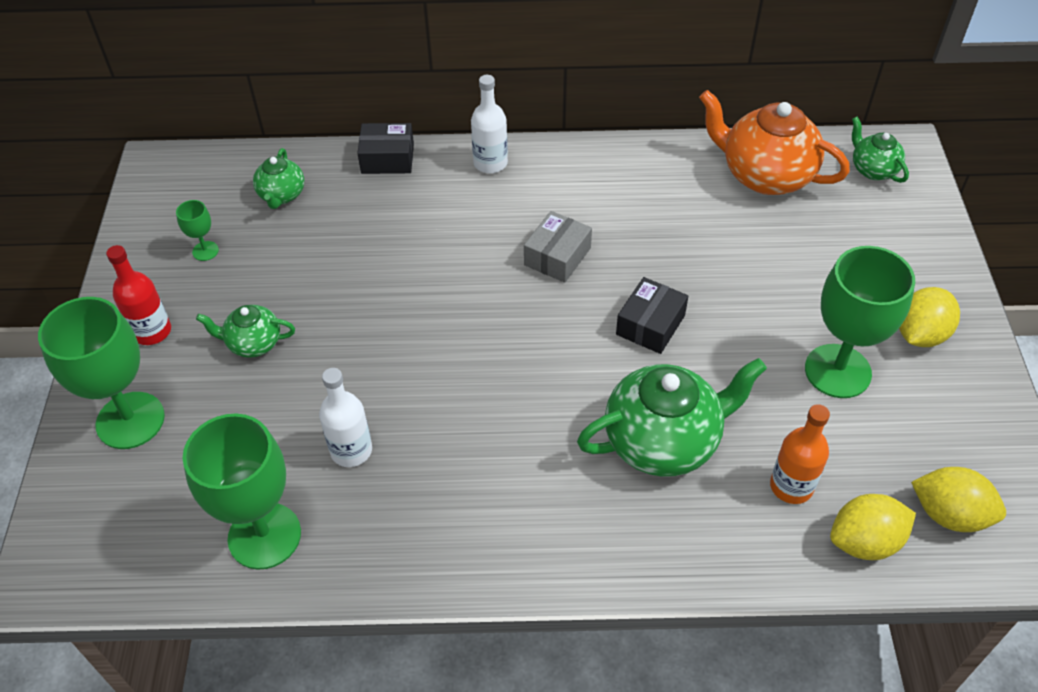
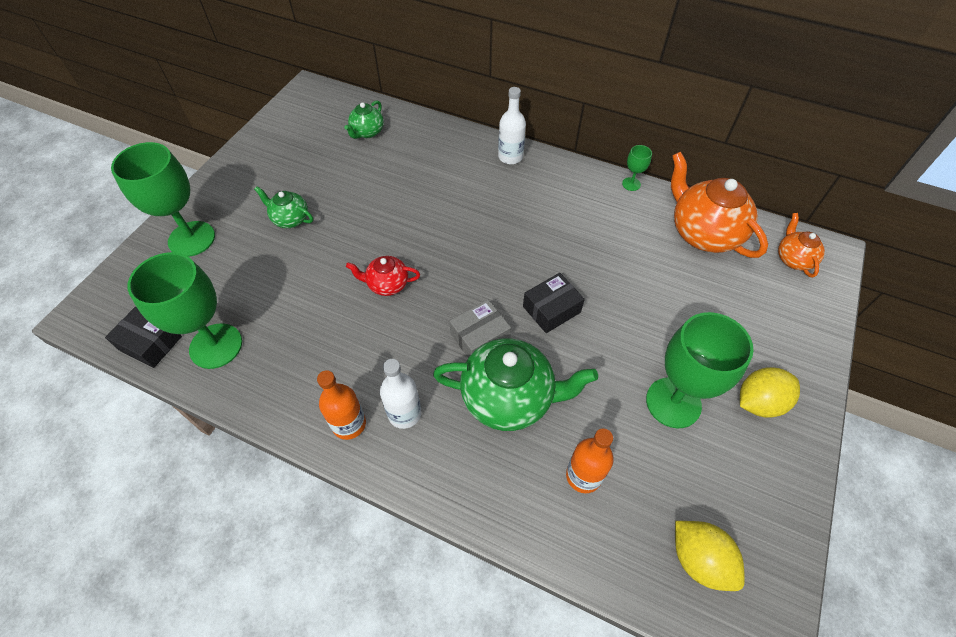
camera: 25 degrees right, 5 degrees up
(152, 331) = (239, 189): red bottle -> none
(205, 251) = (301, 151): green goblet -> green goblet (631, 184)
(351, 450) = (302, 313): white bottle -> white bottle (404, 413)
(387, 158) = (446, 131): black box -> black box (150, 343)
(437, 374) = (387, 284): none -> red teapot
(498, 550) = (349, 424): none -> orange bottle
(557, 256) = (516, 236): grey box -> grey box (480, 337)
(864, 541) = (615, 547): yellow lemon -> none
(873, 169) = (793, 259): green teapot -> orange teapot

